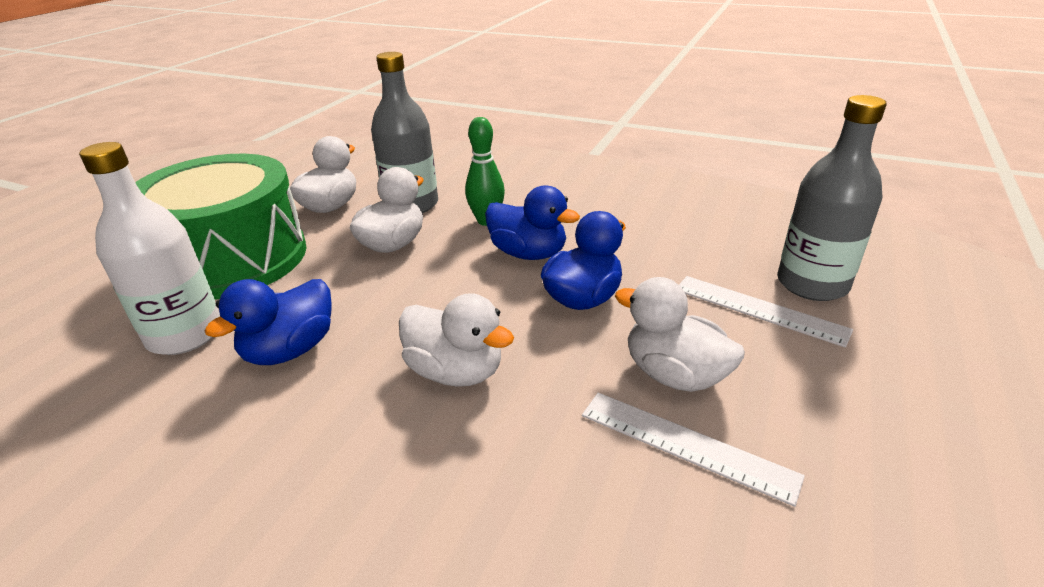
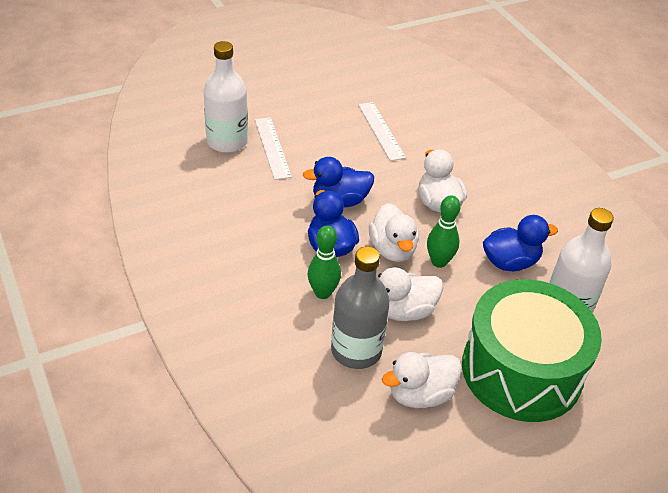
camera: 145 degrees left, 10 degrees up
(391, 301) = (439, 262): none -> green bowling pin
(674, 374) = (351, 149): white duck -> white duck (392, 249)
(812, 284) = (227, 141): grey bottle -> white bottle

